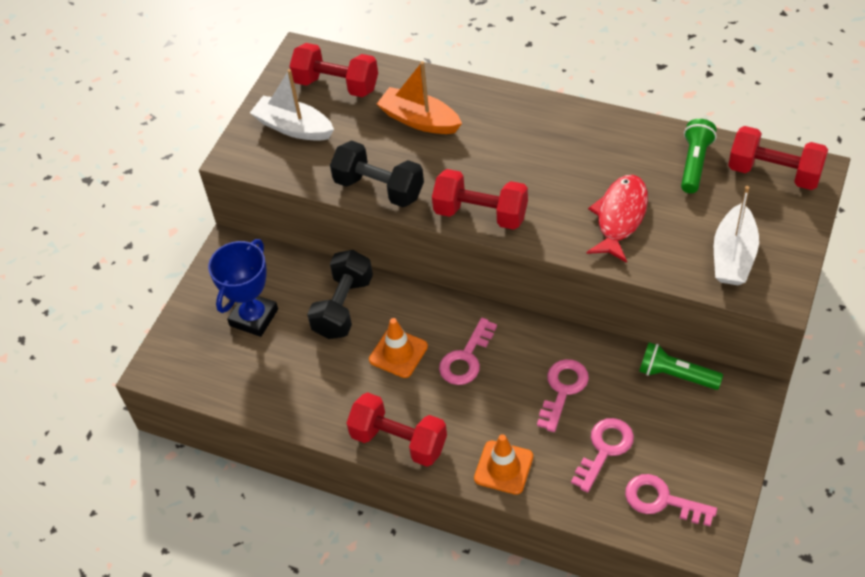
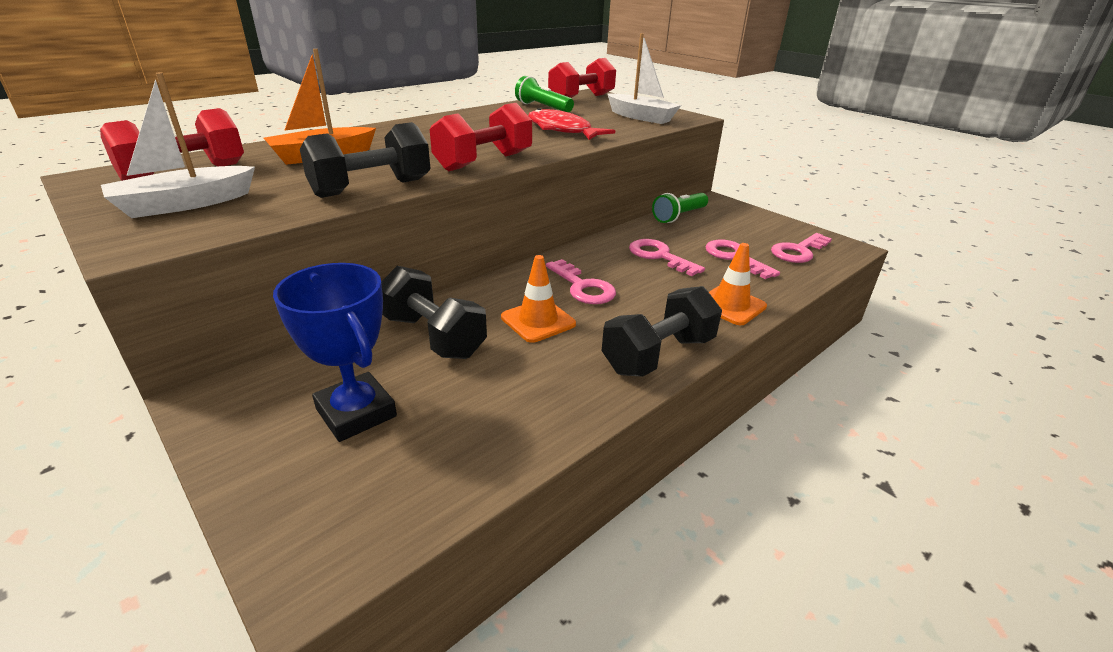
camera: 70 degrees left, 20 degrees down
(399, 440) = (658, 355): red dumbbell -> black dumbbell

